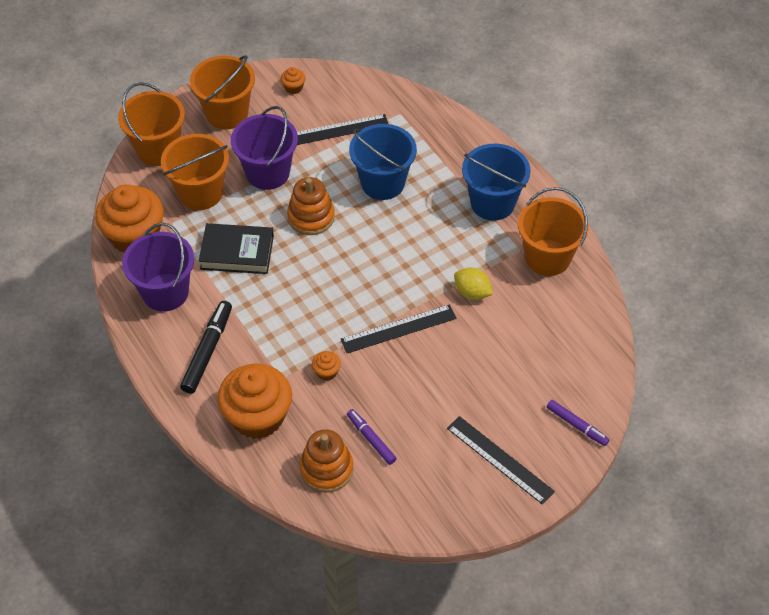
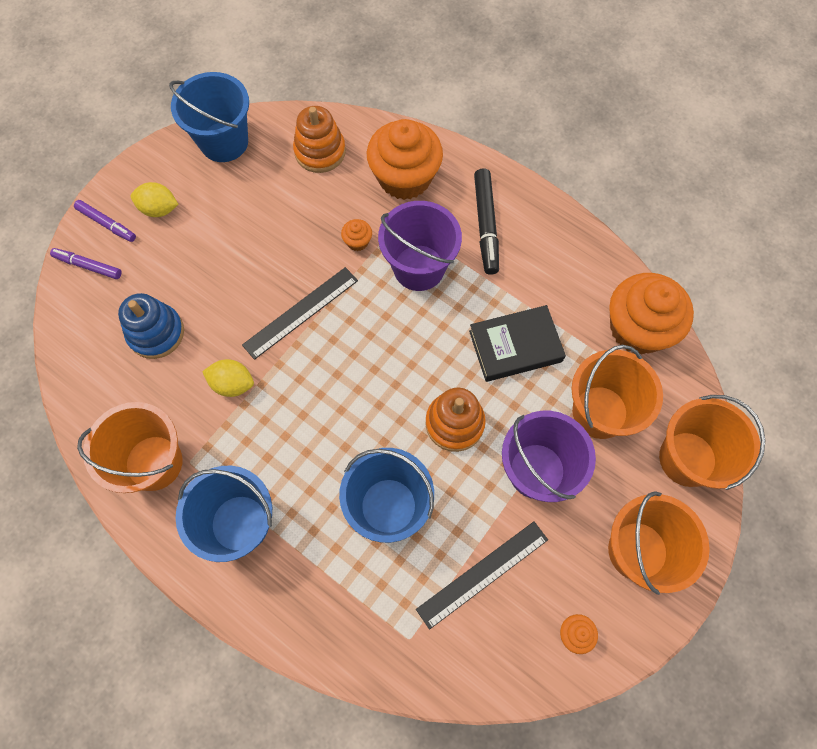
camera: 160 degrees right, 15 degrees up
(165, 292) = (564, 273): purple bucket -> purple bucket (419, 267)
(371, 439) = (289, 190): purple marker -> purple marker (107, 224)
(418, 511) = (224, 142): none -> blue bucket
(499, 459) = (159, 209): black ruler -> yellow lemon
(526, 349) = (156, 333): none -> blue stacking toy

